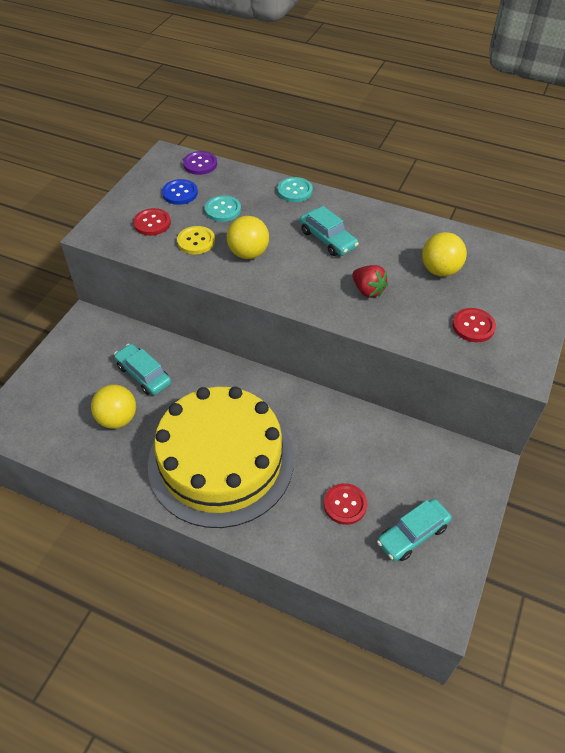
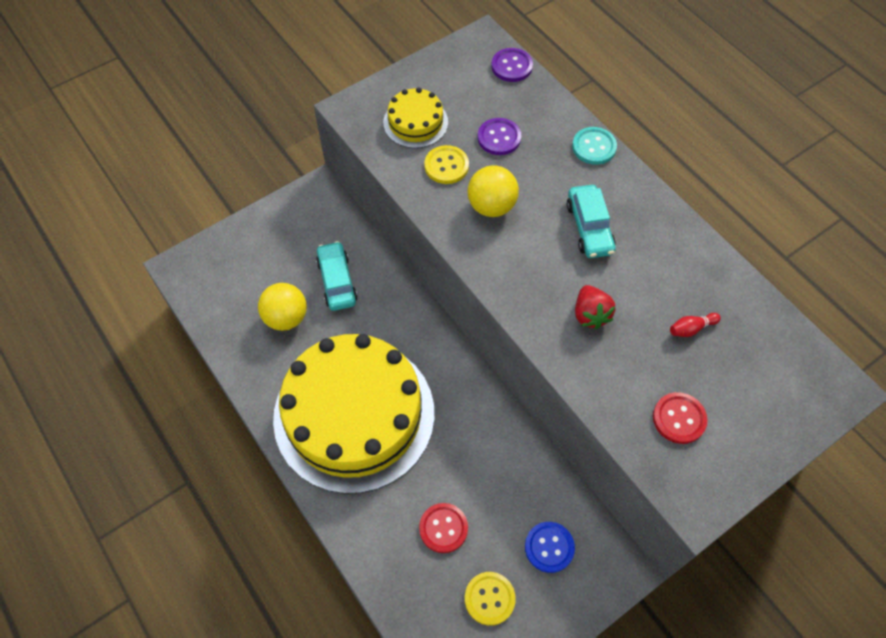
camera: 30 degrees right, 10 degrees up
(152, 223) = (415, 122): red button -> yellow cake
(180, 193) = (467, 96): blue button -> blue button (549, 547)
(223, 210) = (499, 138): turquoise button -> purple button
(412, 534) = (489, 598): turquoise car -> yellow button
(440, 270) = (691, 328): yellow ball -> red bowling pin

